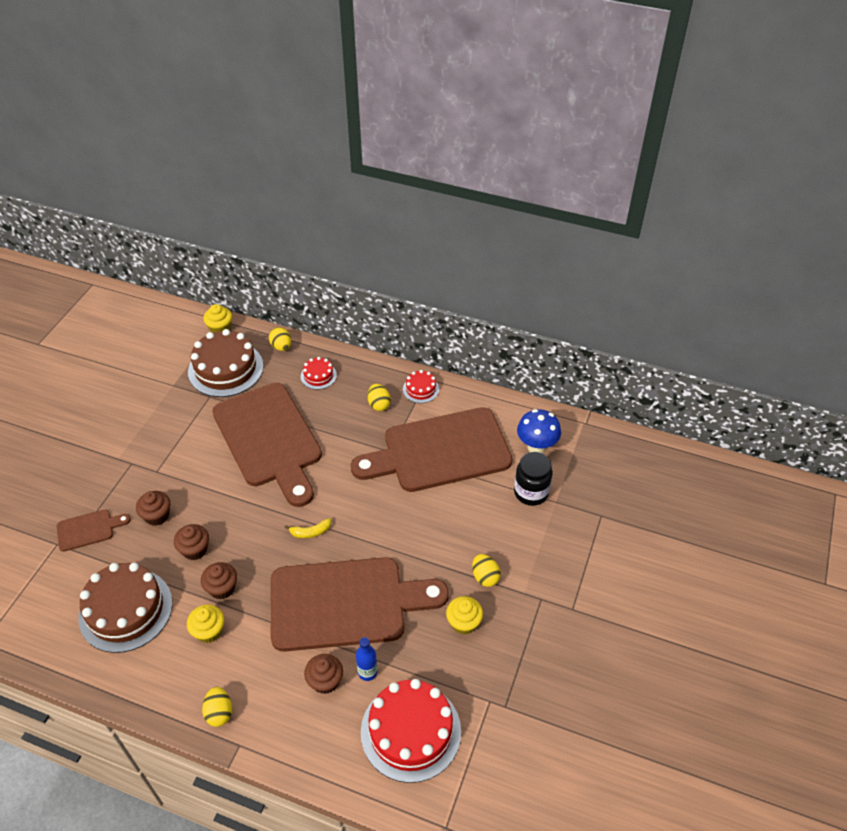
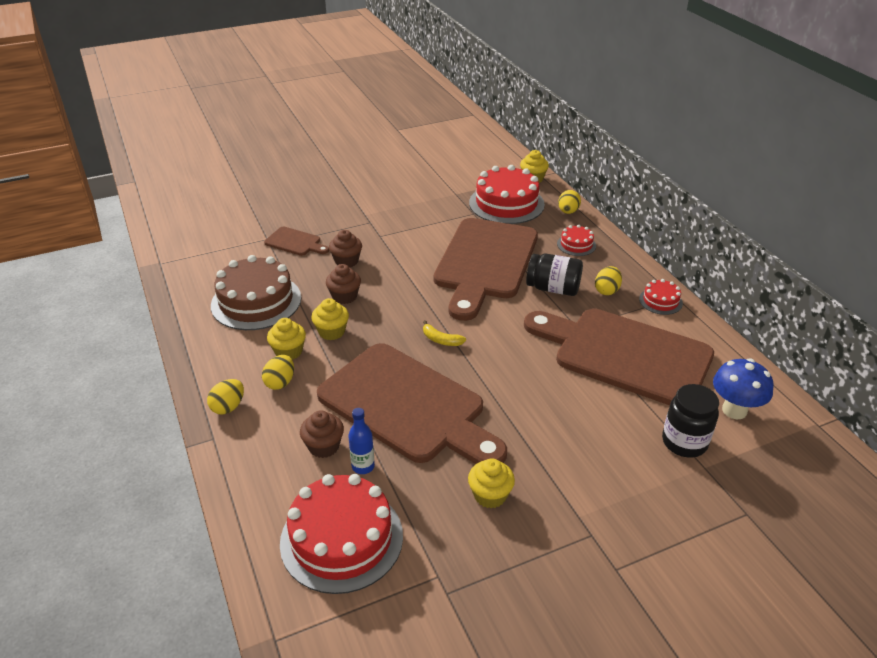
camera: 45 degrees right, 10 degrees down
(222, 588) = (331, 332): brown cupcake -> yellow cupcake
(225, 369) = (506, 203): brown cake -> red cake
(342, 429) = (553, 288): none -> black jar
(485, 577) = (554, 475): yellow egg -> yellow egg (280, 382)

